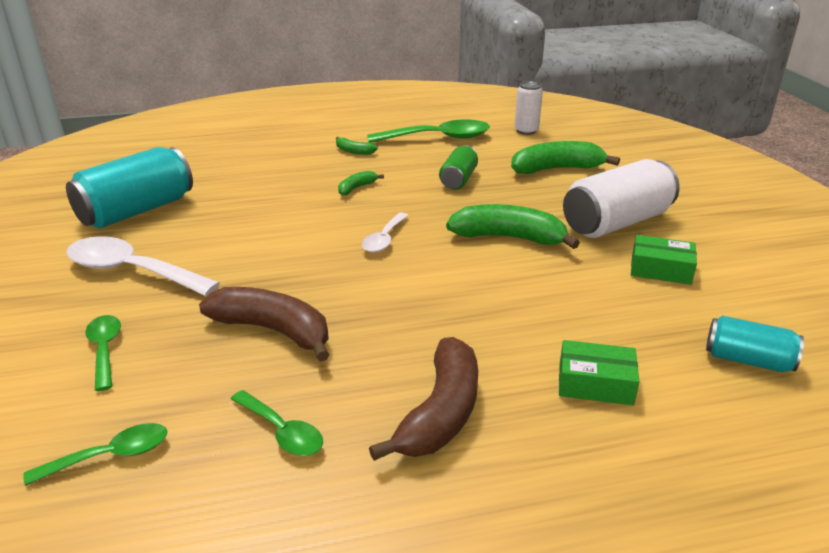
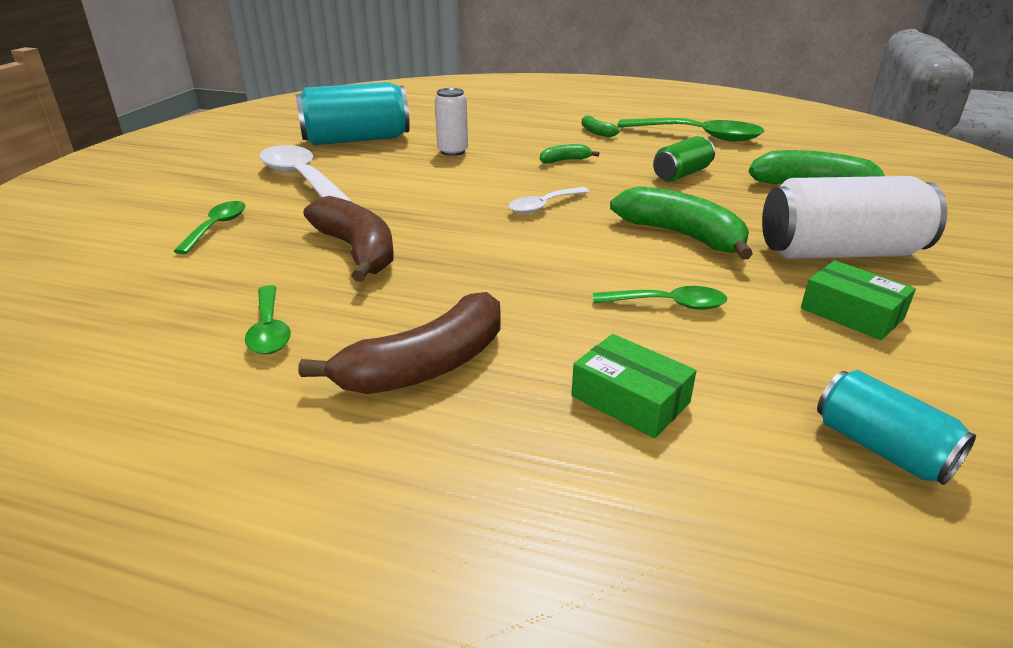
camera: 30 degrees right, 0 degrees up
(110, 456) = (129, 301): green spoon -> green spoon (668, 304)
(526, 131) = (813, 147): white can -> white can (452, 151)

